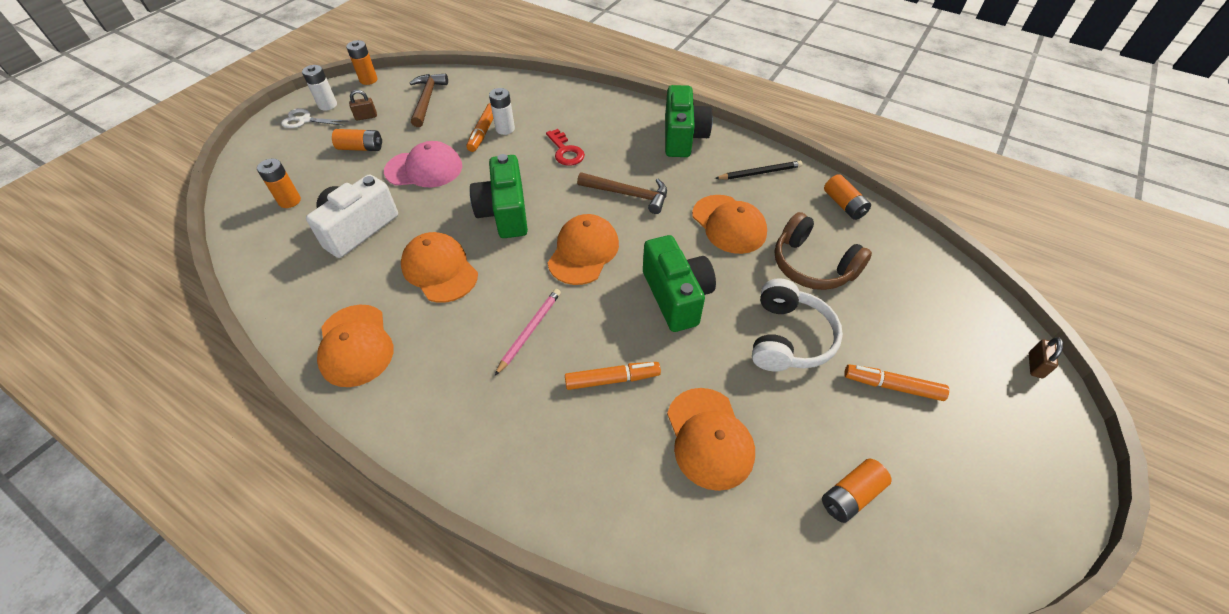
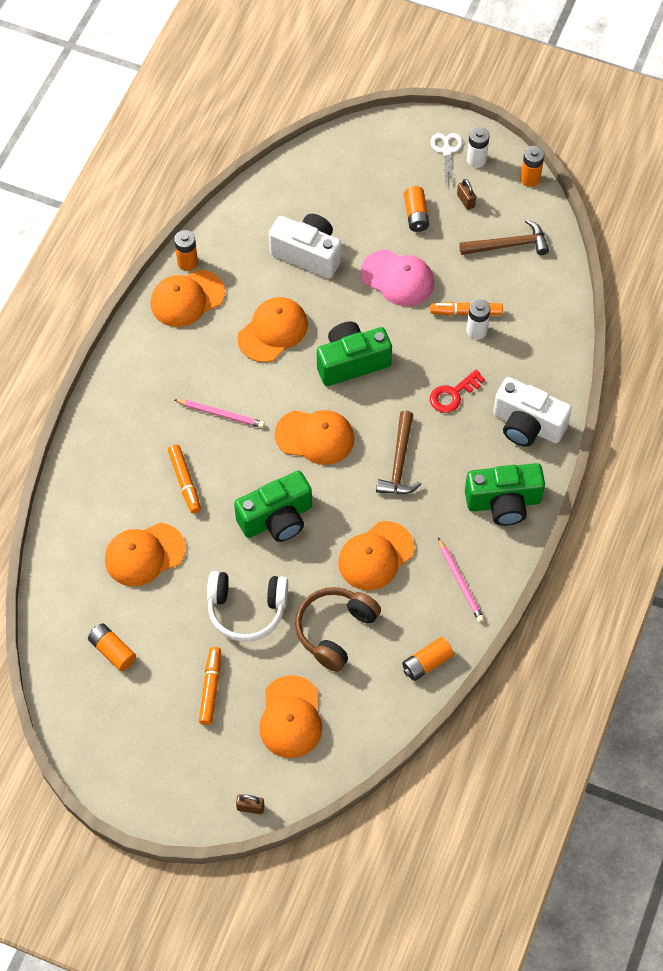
camera: 80 degrees right, 10 degrees up
(289, 201) = (331, 188): orange battery -> orange battery (187, 262)
(424, 169) = (397, 278): pink cap -> pink cap turned 45 degrees counterclockwise
(610, 114) = (527, 425): none -> white camera
(759, 172) = (460, 582): black pencil -> pink pencil
(917, 315) = (290, 717): none -> orange cap

